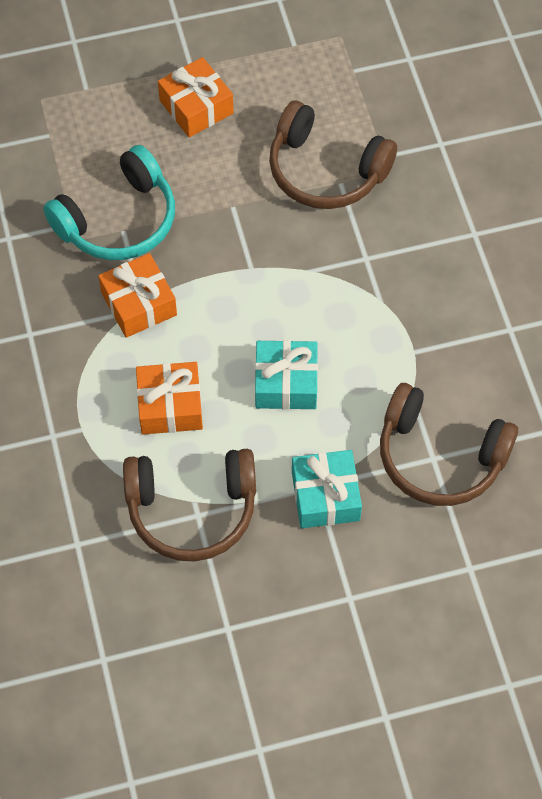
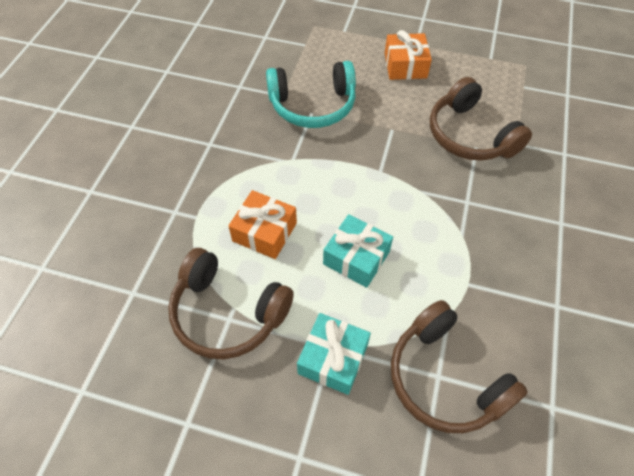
camera: 30 degrees right, 5 degrees down
(139, 304) = (290, 158): orange gift -> none

